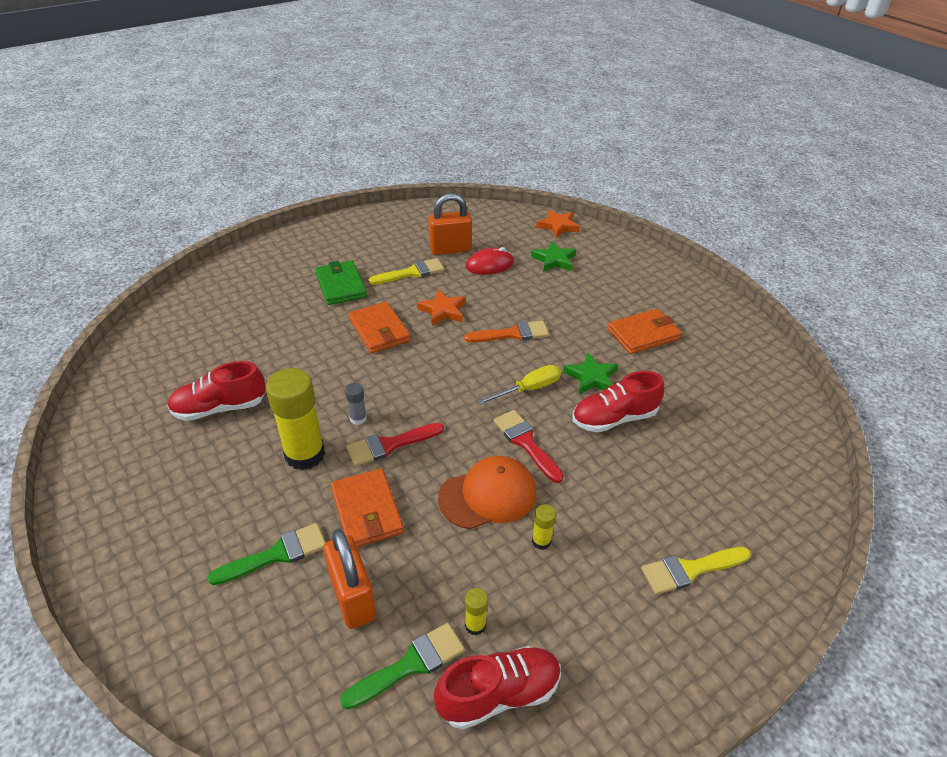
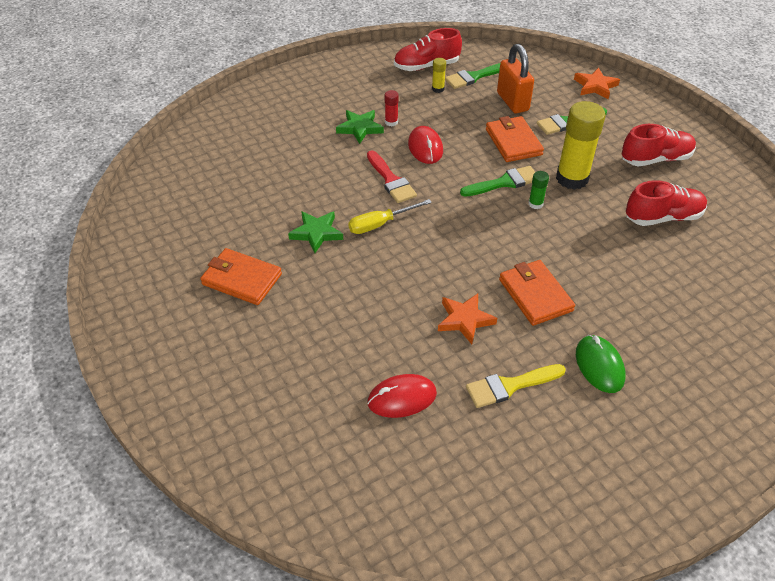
camera: 175 degrees left, 5 degrees up
(341, 285) = (599, 366): green wallet -> green mouse
(358, 418) = (535, 204): grey glue stick -> green glue stick
(389, 445) = (504, 182): red brush -> green brush
(450, 249) = (458, 434): orange padlock -> none
(488, 495) = (425, 147): orange cap -> red mouse
(512, 334) = (386, 285): orange brush -> none
(541, 541) = (391, 122): yellow glue stick -> red glue stick
(554, 260) = (308, 404): green star -> green star (360, 128)
(558, 226) = (280, 487): orange star -> orange star (595, 86)
(614, 418) = (310, 196): red shoe -> red shoe (655, 159)
(643, 334) = (241, 279): orange wallet -> orange wallet turned 45 degrees clockwise
(690, 570) = (298, 106): yellow brush -> none

